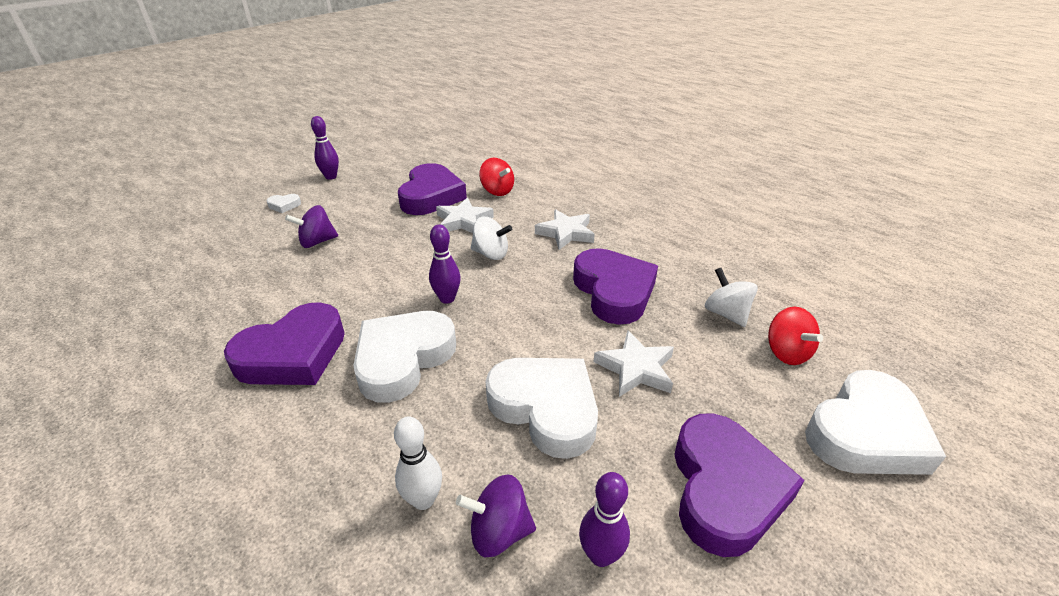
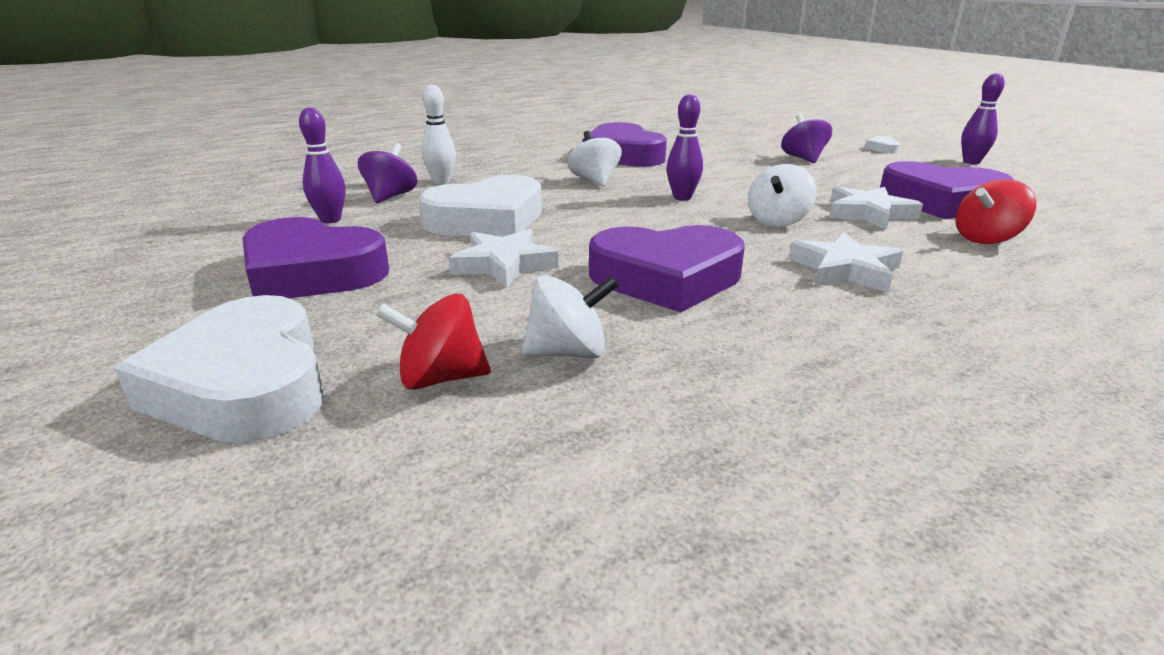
camera: 105 degrees right, 10 degrees down
(403, 359) = (594, 181): white heart -> white spinning top

